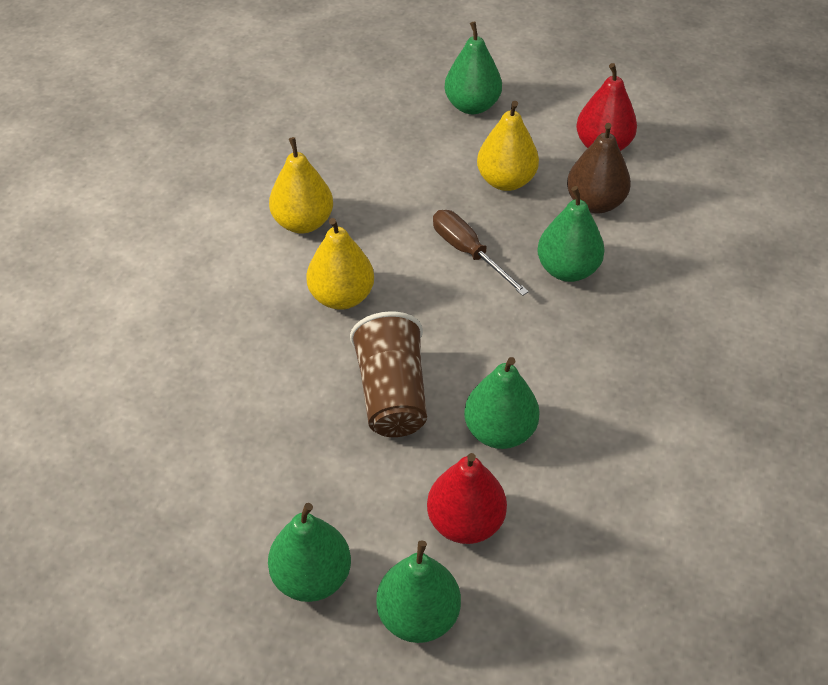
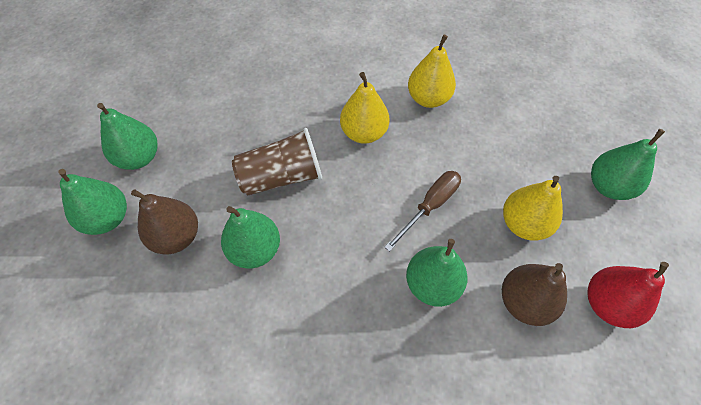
camera: 80 degrees right, 10 degrees up
(465, 522) = (177, 237): red pear -> brown pear

